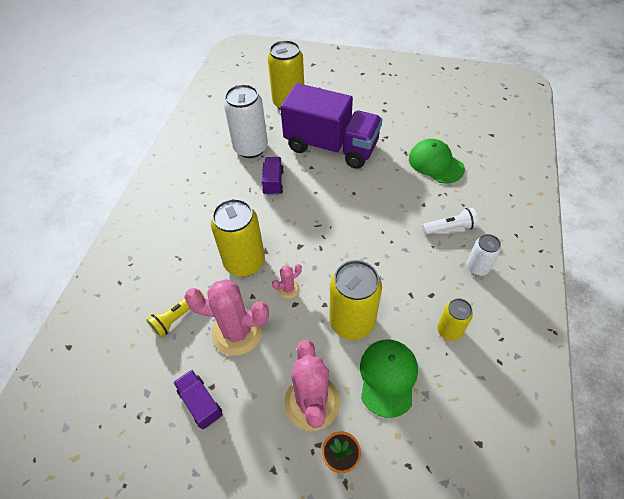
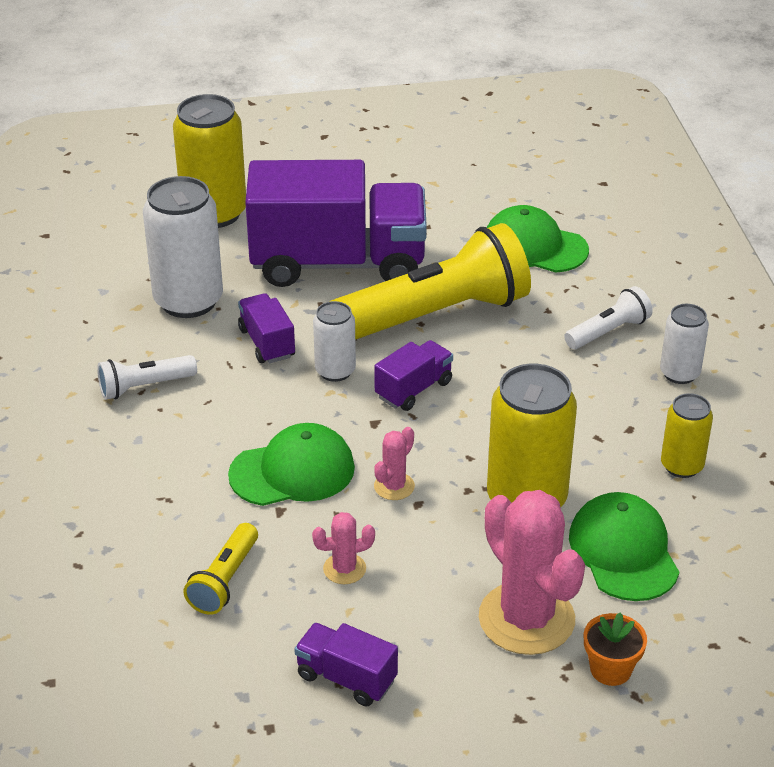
camera: 25 degrees left, 15 degrees down
(205, 190) = (144, 386): none -> white flashlight
(237, 332) = (344, 569): pink cactus -> pink cactus, size x0.46
(244, 262) = (292, 471): yellow can -> green cap
(296, 209) = (335, 371): none -> white can
(329, 232) = (413, 389): none -> purple truck
(362, 191) = (434, 316): none -> yellow flashlight

